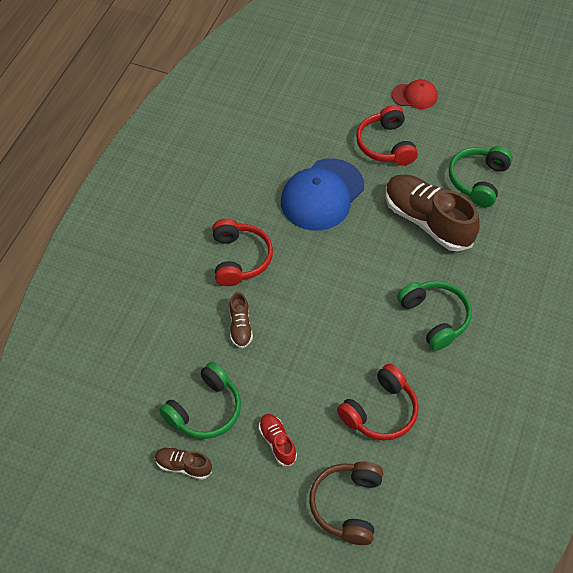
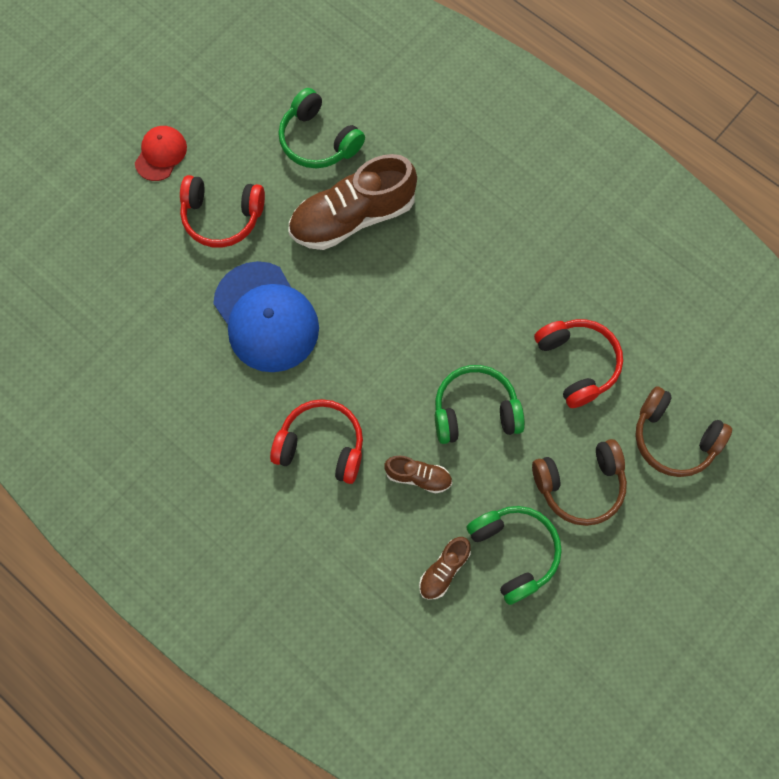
camera: 70 degrees left, 15 degrees up
(183, 466) = (576, 598): brown shoe -> brown shoe (444, 570)
(277, 442) = (580, 485): red shoe -> brown headphones
(435, 317) = (482, 262): green headphones -> green headphones (475, 411)

